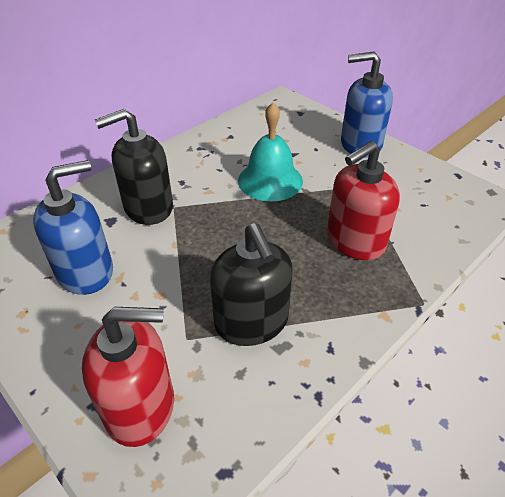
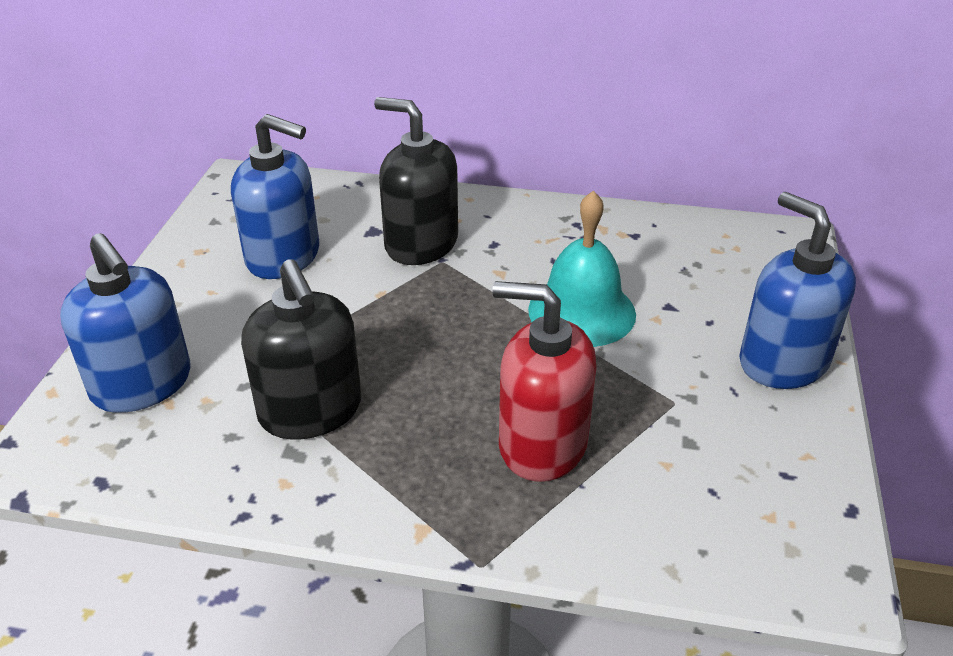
camera: 55 degrees right, 5 degrees down
(140, 406) = (142, 384): red soap dispenser -> blue soap dispenser
(251, 322) = (311, 411): black soap dispenser -> black soap dispenser turned 60 degrees counterclockwise

